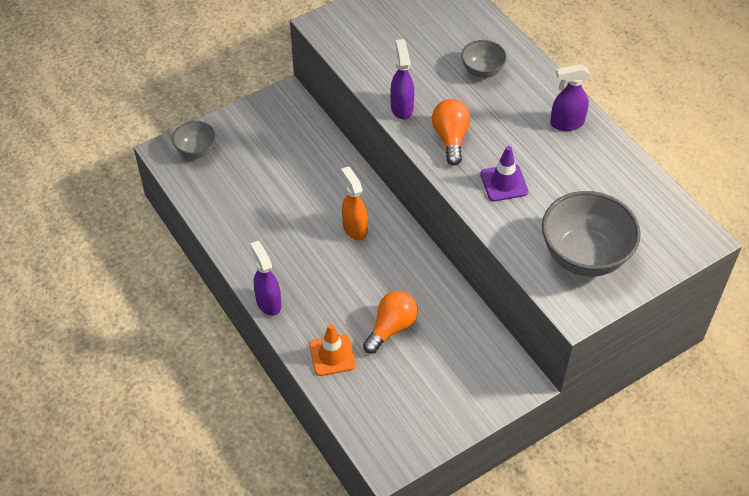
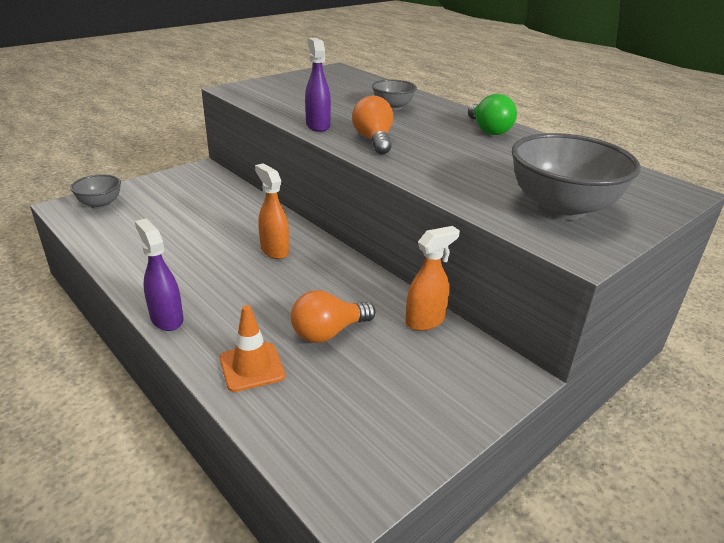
camera: 10 degrees left, 20 degrees down
(391, 327) = (328, 332): orange light bulb -> orange light bulb turned 150 degrees counterclockwise
(469, 323) = (425, 321): none -> orange spray bottle
(504, 183) = (442, 164): purple traffic cone -> none
(566, 123) = (488, 130): purple spray bottle -> green light bulb

